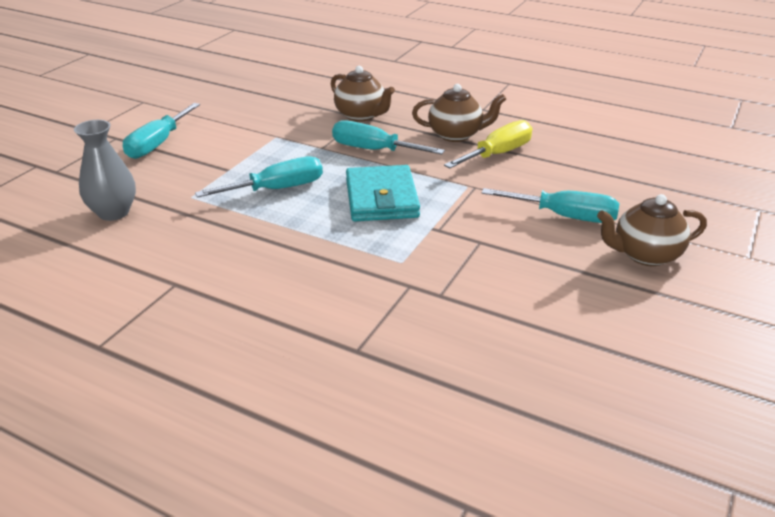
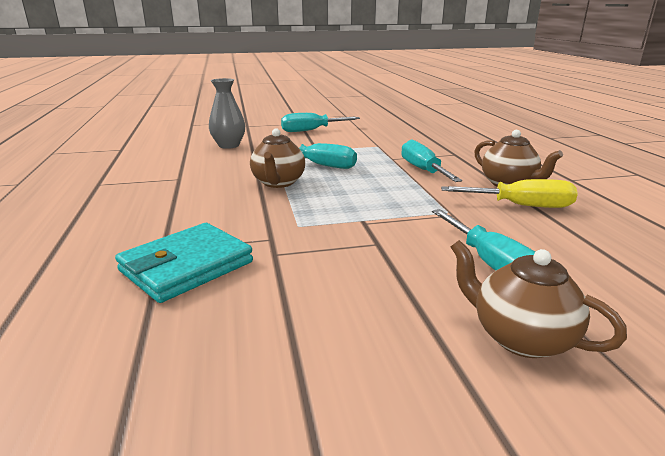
camera: 50 degrees right, 10 degrees down
(361, 115) = (456, 153): brown teapot -> brown teapot (278, 183)
(381, 198) = (367, 192): turquoise wallet -> turquoise wallet (186, 266)

